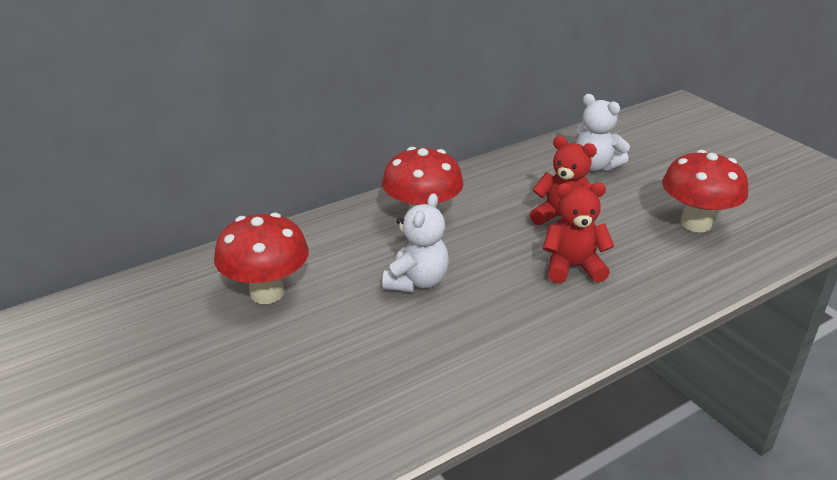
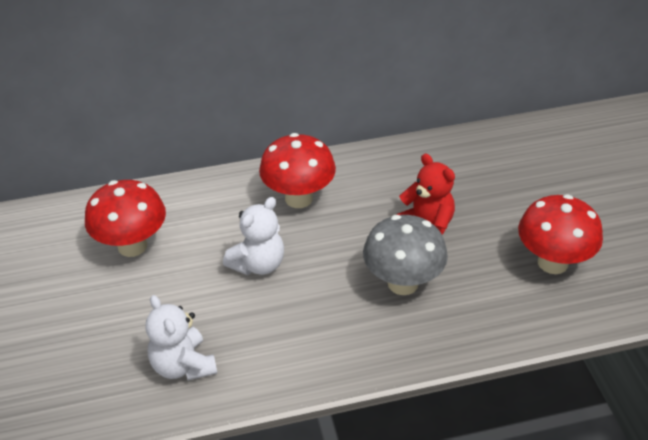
camera: 20 degrees right, 10 degrees up
(573, 267) = (403, 283): red teddy bear -> grey mushroom
(595, 166) = (497, 172): white teddy bear -> white teddy bear (183, 365)

